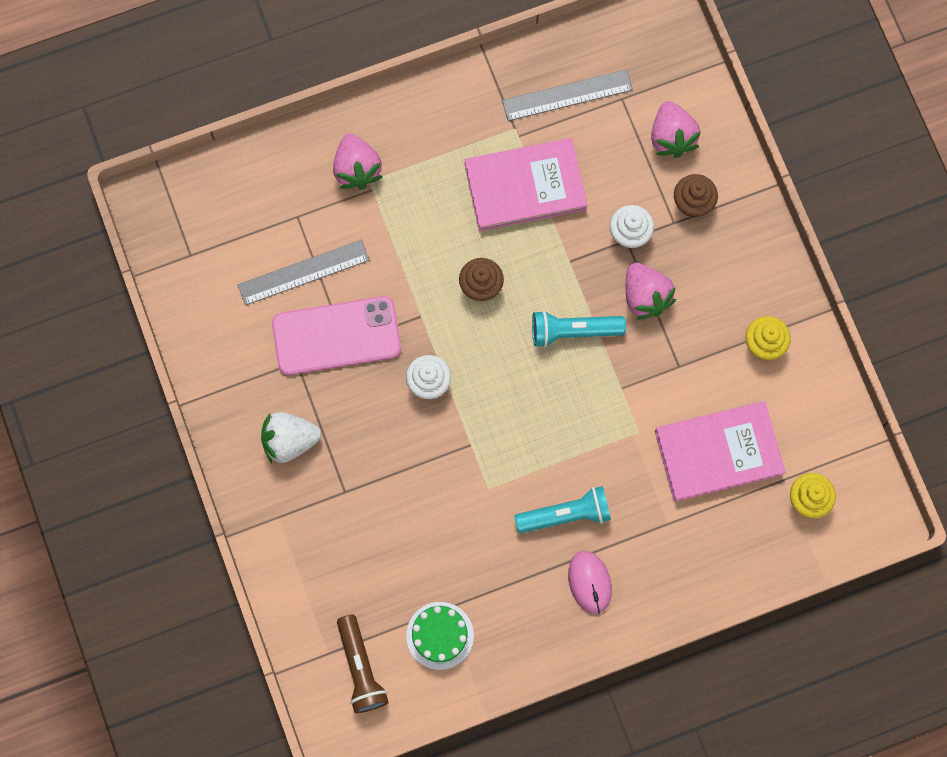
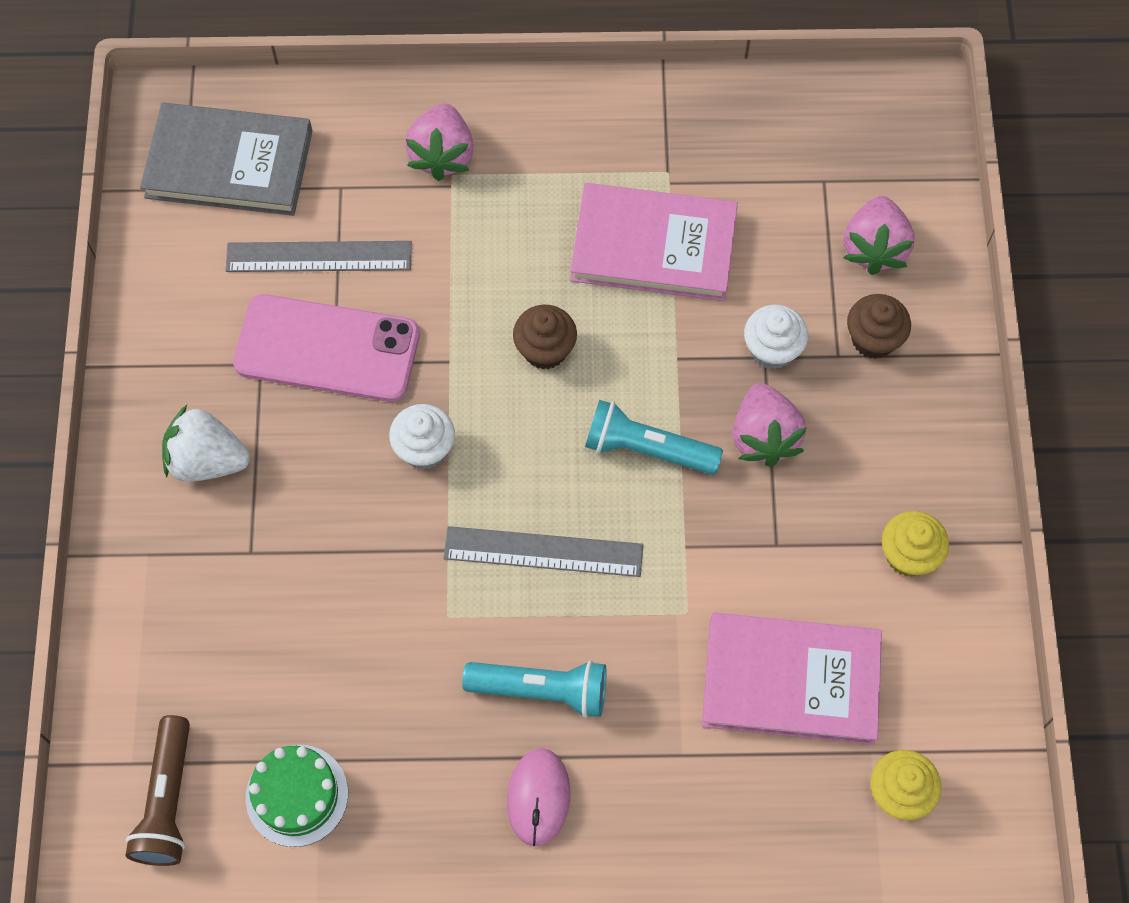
camera: 20 degrees right, 10 degrees down
(213, 226) = (229, 164): none -> grey book
(567, 95) = (752, 154): grey ruler -> grey ruler (543, 552)

